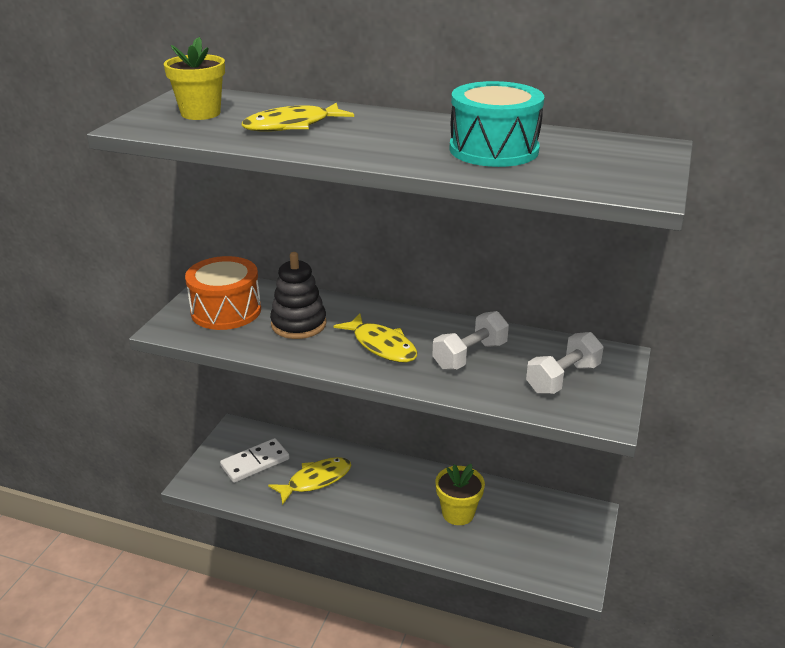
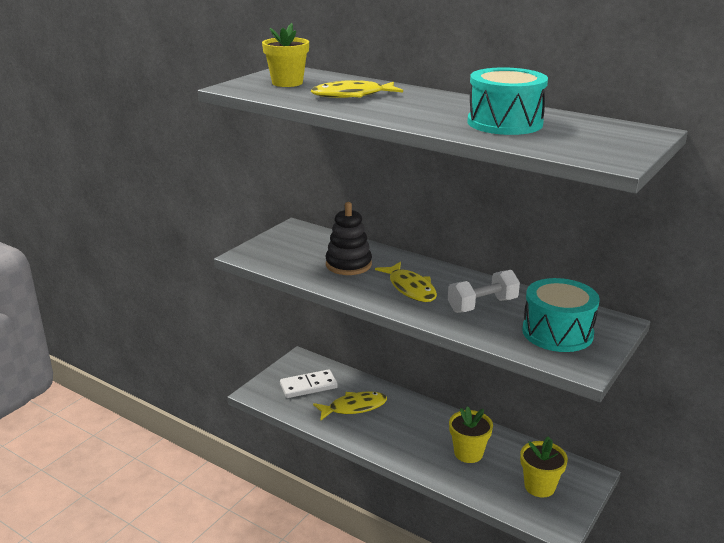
camera: 15 degrees right, 5 degrees down
(226, 311) = (295, 248): orange drum -> none
(543, 538) = (539, 486): none -> yellow flower pot
(563, 378) = (557, 332): white dumbbell -> turquoise drum

